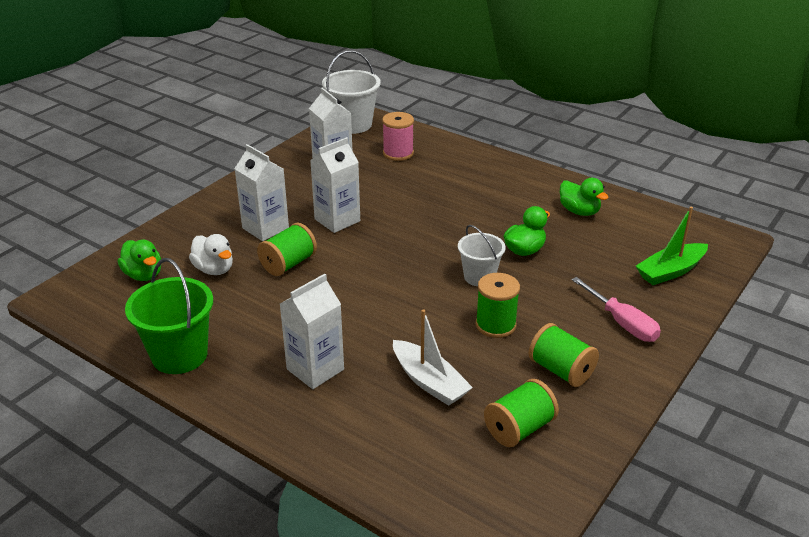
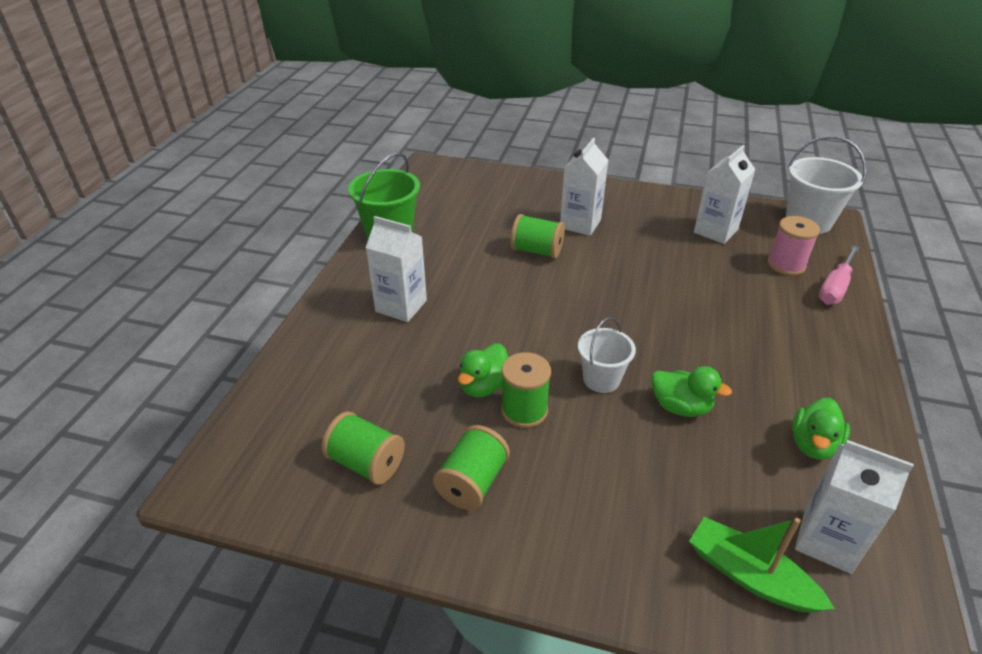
camera: 70 degrees right, 5 degrees up
(143, 275) = (475, 189): green duck -> green duck (484, 386)
(214, 269) = (503, 217): white duck -> none
(337, 220) = (626, 259): white carton -> white carton (827, 541)
(429, 382) = (412, 380): white boat -> none
(622, 323) = (592, 531): pink screwdriver -> pink screwdriver (835, 288)

